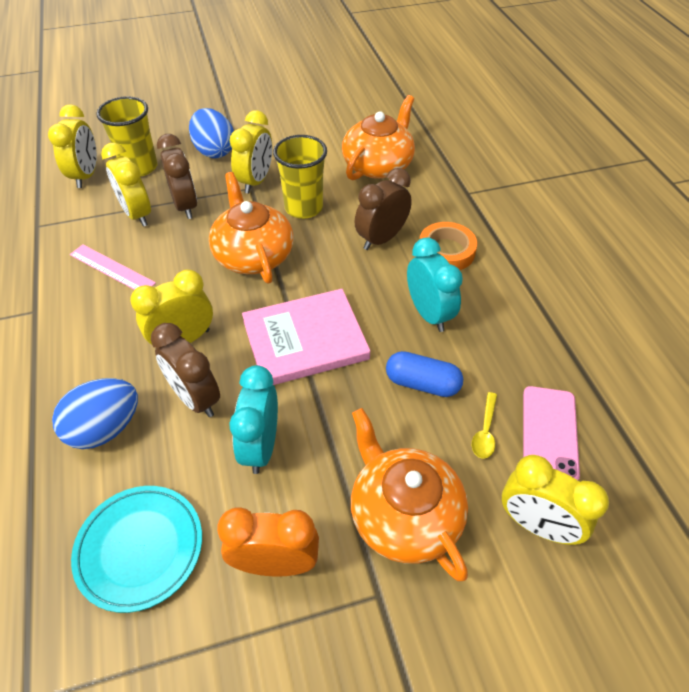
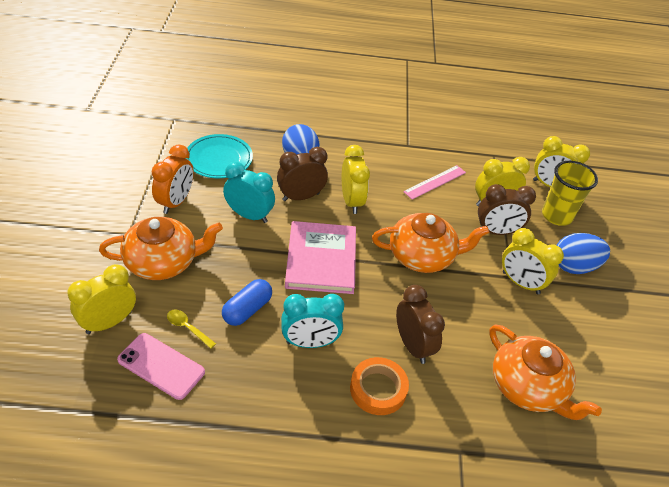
camera: 105 degrees right, 5 degrees down
(303, 208) = (473, 304): yellow cup -> none

